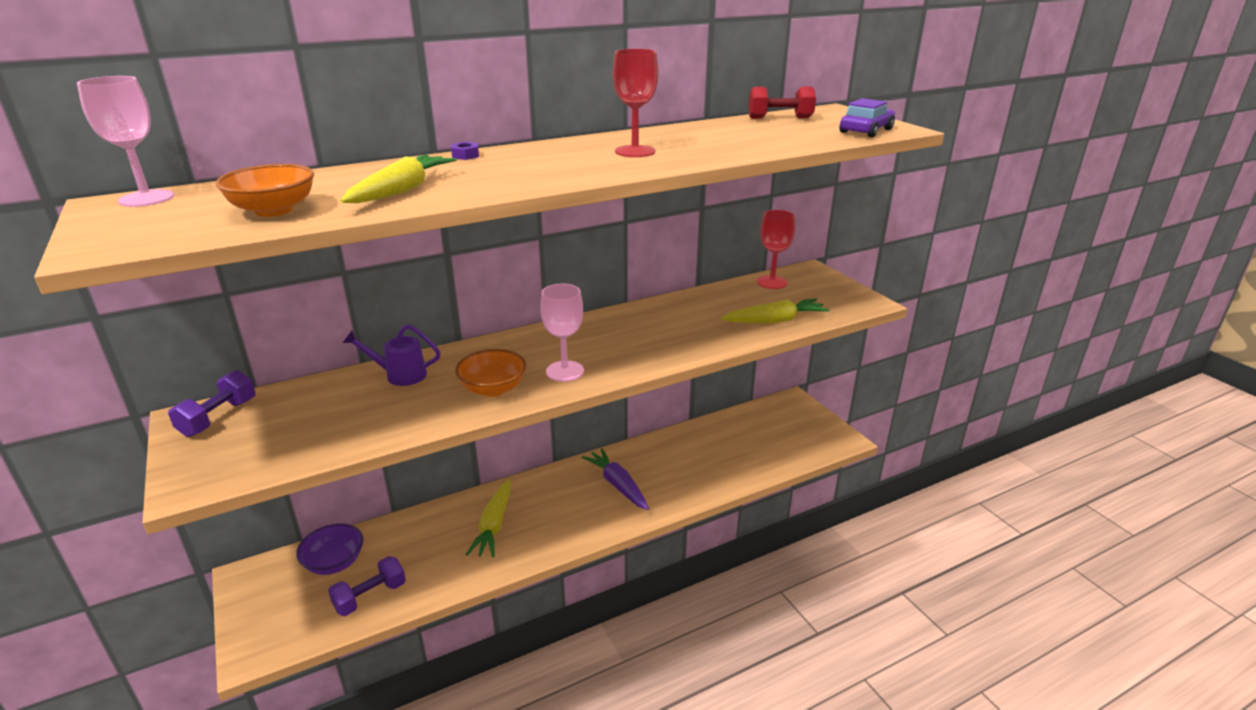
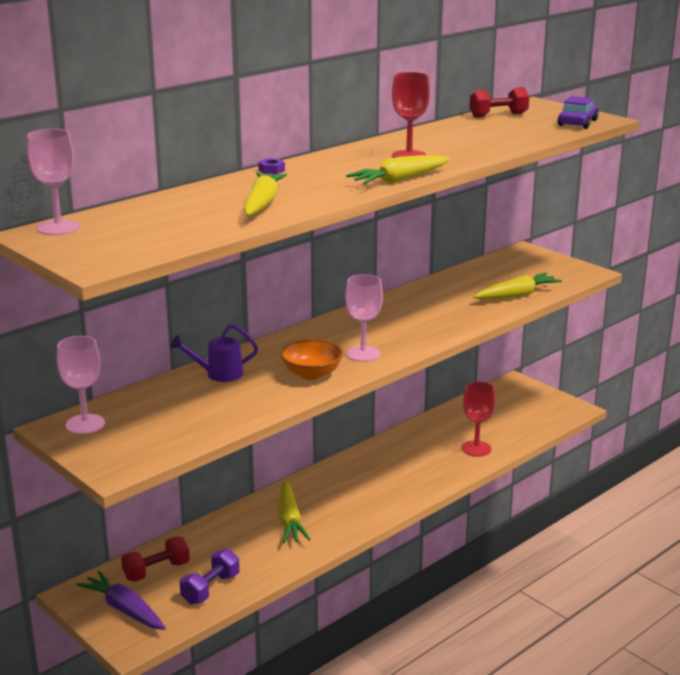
camera: 15 degrees left, 5 degrees down
(218, 418) = (85, 424): purple dumbbell -> pink goblet
(274, 210) = (183, 227): orange bowl -> none
(334, 563) = (156, 571): purple bowl -> red dumbbell
(592, 177) = (399, 180): none -> yellow carrot
(617, 485) = (386, 473): purple carrot -> purple carrot (124, 609)
(772, 282) = (496, 264): red goblet -> red goblet (476, 448)

